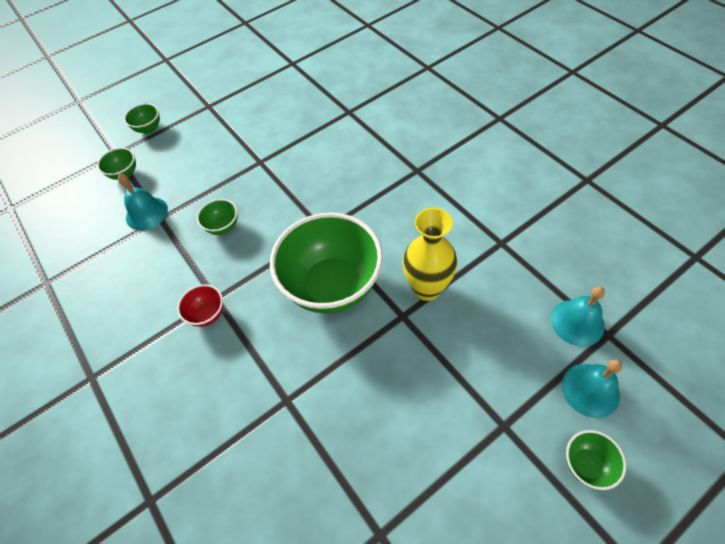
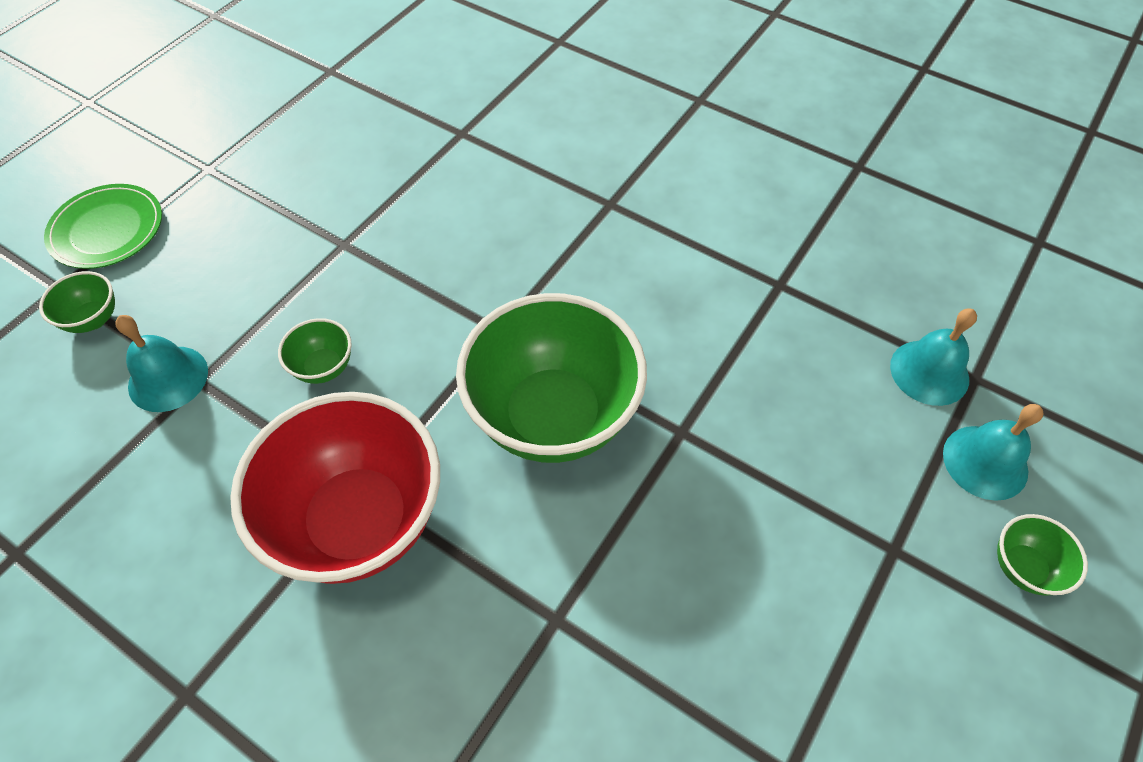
camera: 25 degrees left, 0 degrees up
(149, 128) = (107, 229): green bowl -> green plate
(207, 314) = (359, 521): red bowl -> red bowl, size x2.39
(427, 288) = (701, 380): yellow vase -> none

